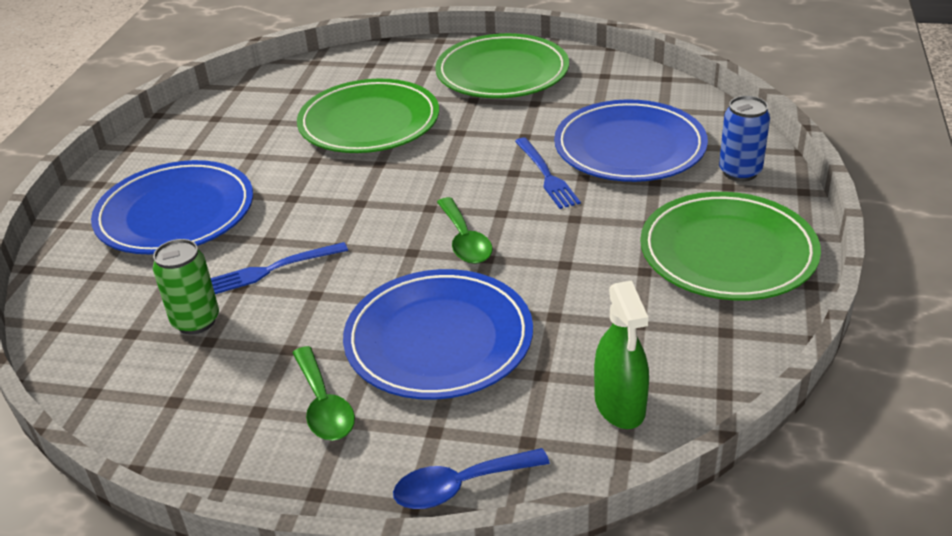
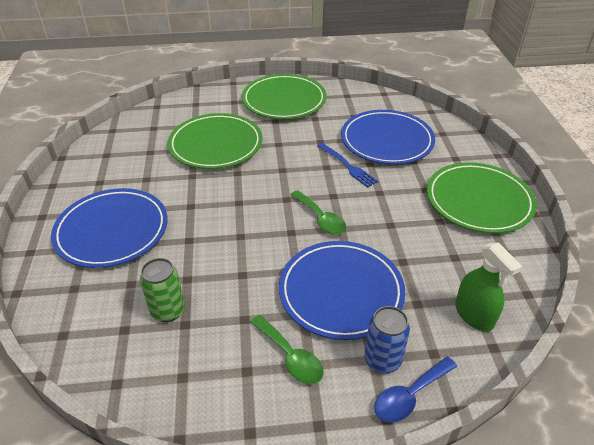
camera: 20 degrees left, 5 degrees up
(273, 269) = (204, 261): blue fork -> none
(740, 172) = (457, 148): blue can -> blue can (382, 360)

